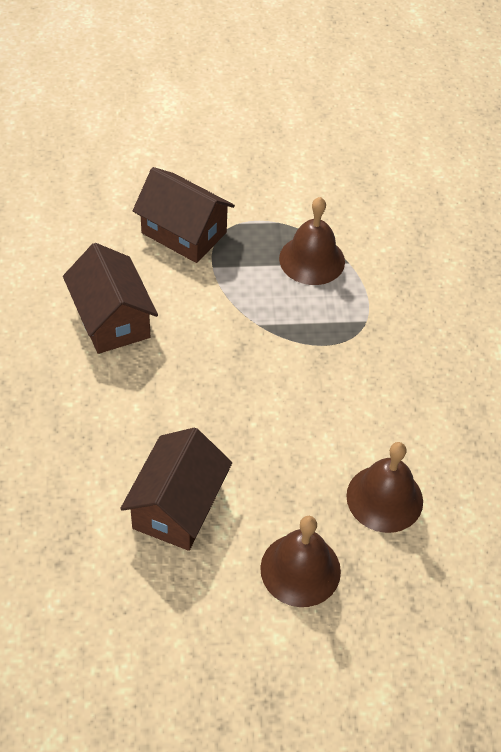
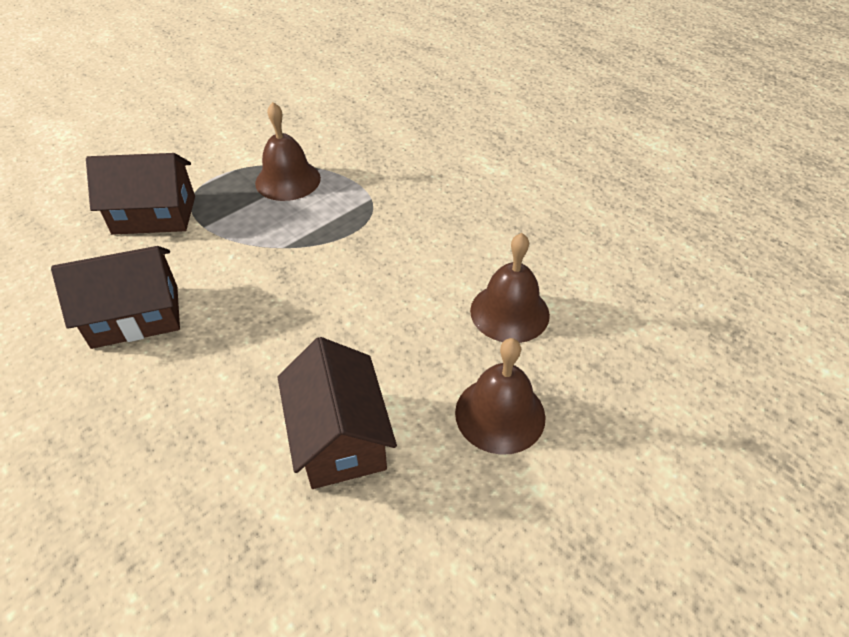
camera: 35 degrees left, 5 degrees down
(112, 319) = (136, 316): brown house -> brown house turned 45 degrees counterclockwise

